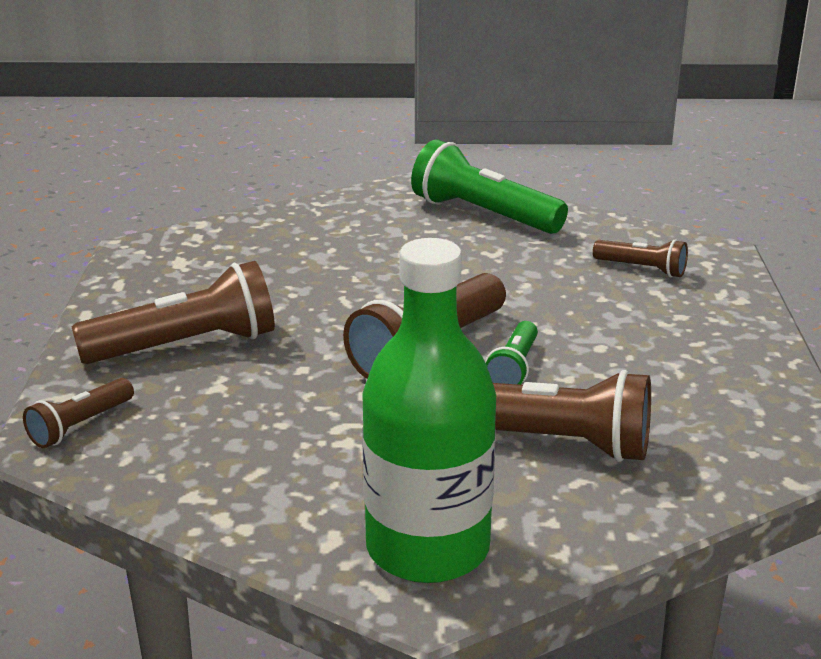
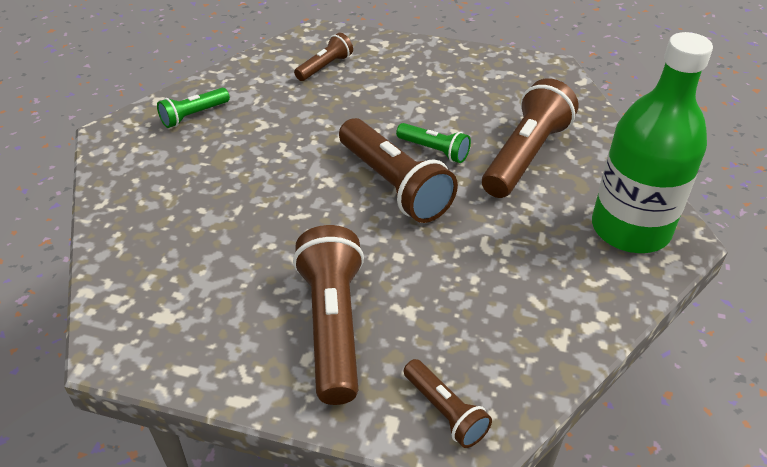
camera: 75 degrees left, 15 degrees up
(483, 214) = (194, 115): green flashlight -> green flashlight, size x0.53

